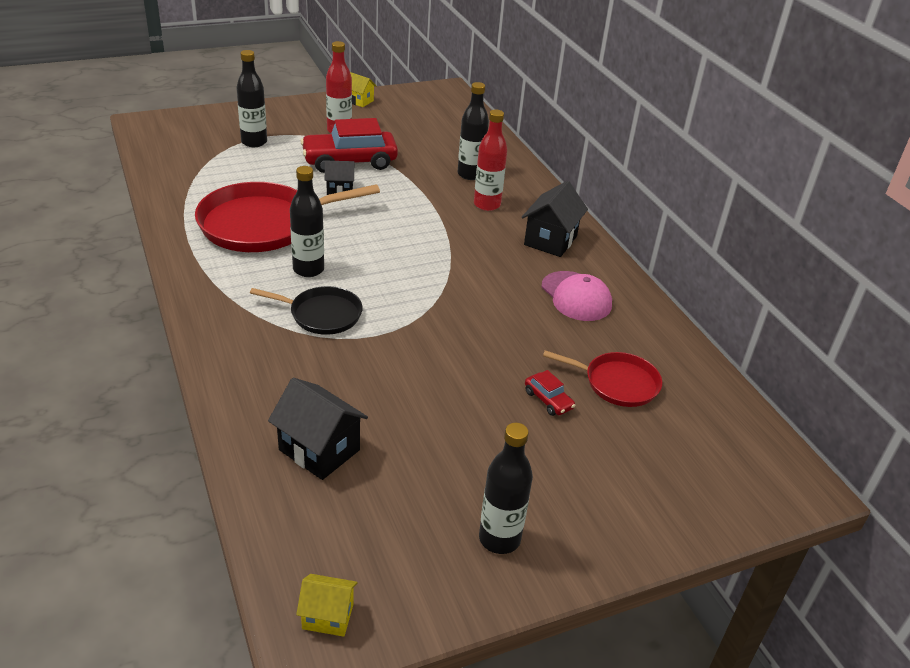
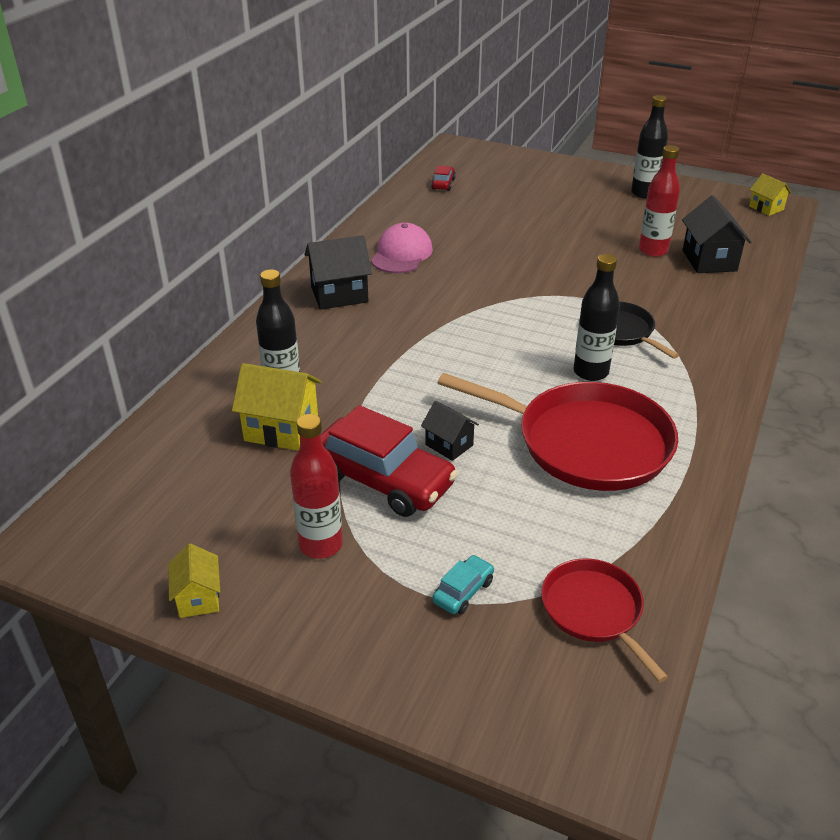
camera: 130 degrees left, 0 degrees up
(254, 142) = (463, 591): black bottle -> turquoise car
(435, 159) = (281, 429): none -> yellow house
(487, 205) = (330, 350): red bottle -> red bottle (653, 250)
(548, 400) = (527, 221): red car -> red car (443, 184)
(617, 383) = (469, 209): red pan -> red pan (594, 611)

